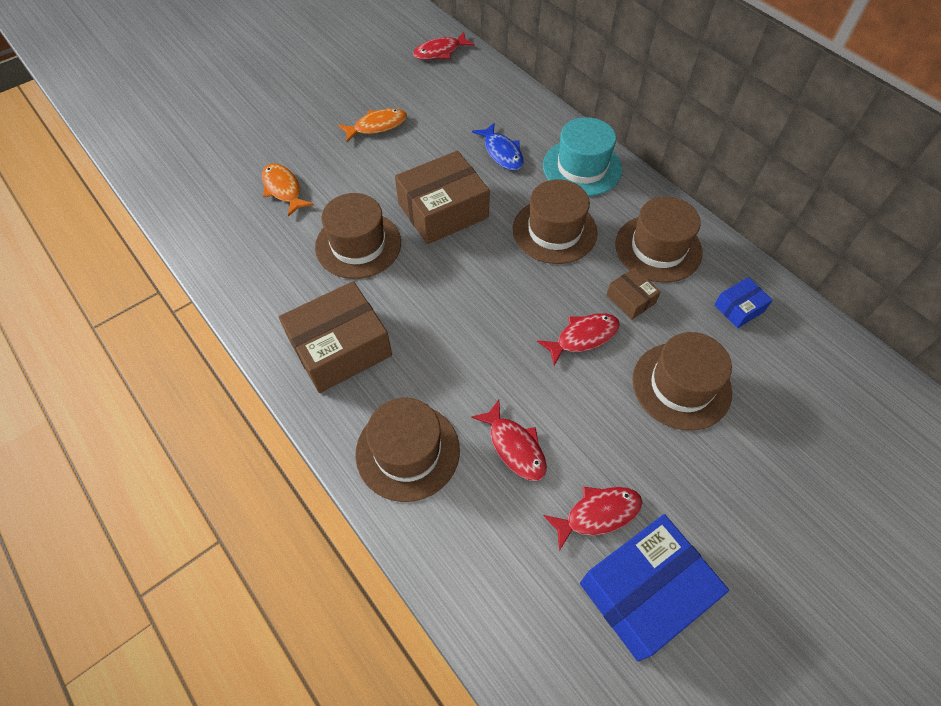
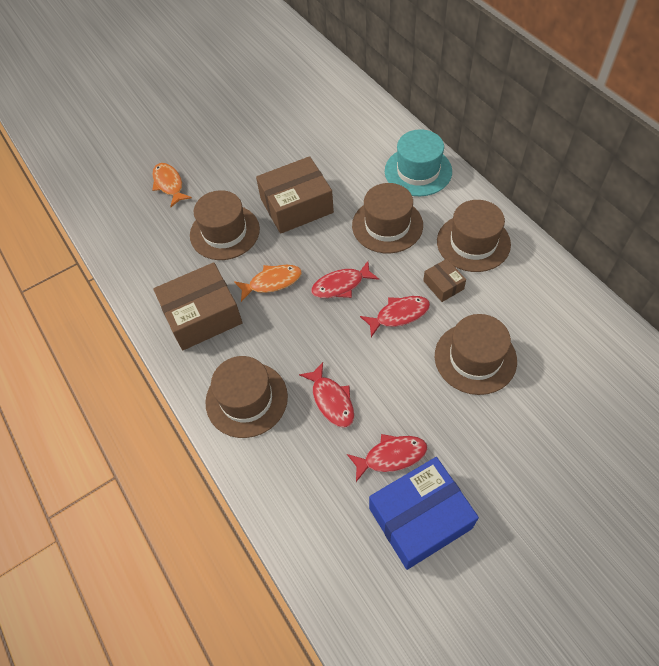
camera: 10 degrees right, 0 degrees up
(377, 126) = (250, 132): orange fish -> orange fish (272, 282)
(440, 52) = (310, 67): red fish -> red fish (341, 285)
(502, 153) = (351, 157): blue fish -> none
(739, 308) = (534, 296): blue box -> none

